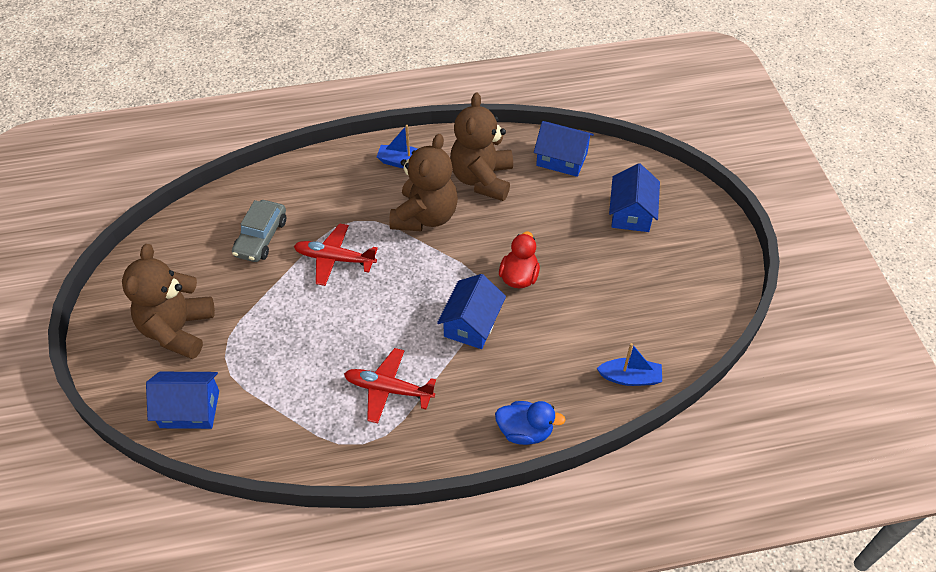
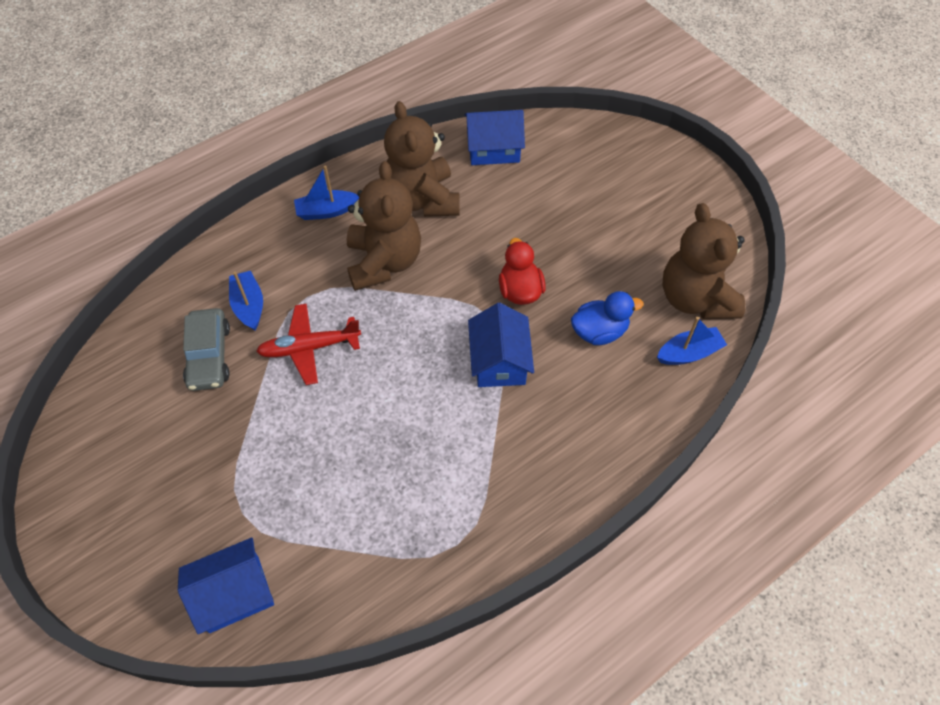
camera: 25 degrees left, 5 degrees up
(178, 330) = (167, 505): brown teddy bear -> brown teddy bear (695, 298)
(308, 212) = (249, 306): none -> blue boat
(388, 389) = (451, 471): red plane -> none
(525, 431) = (619, 454): blue duck -> blue duck (599, 332)
(631, 213) = (594, 181): blue house -> none

